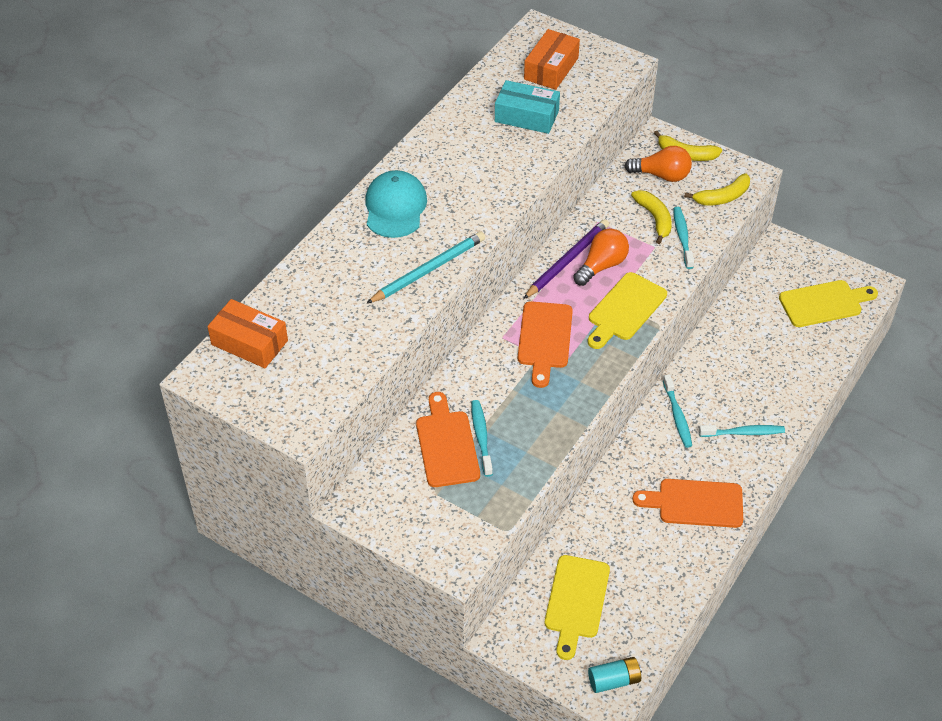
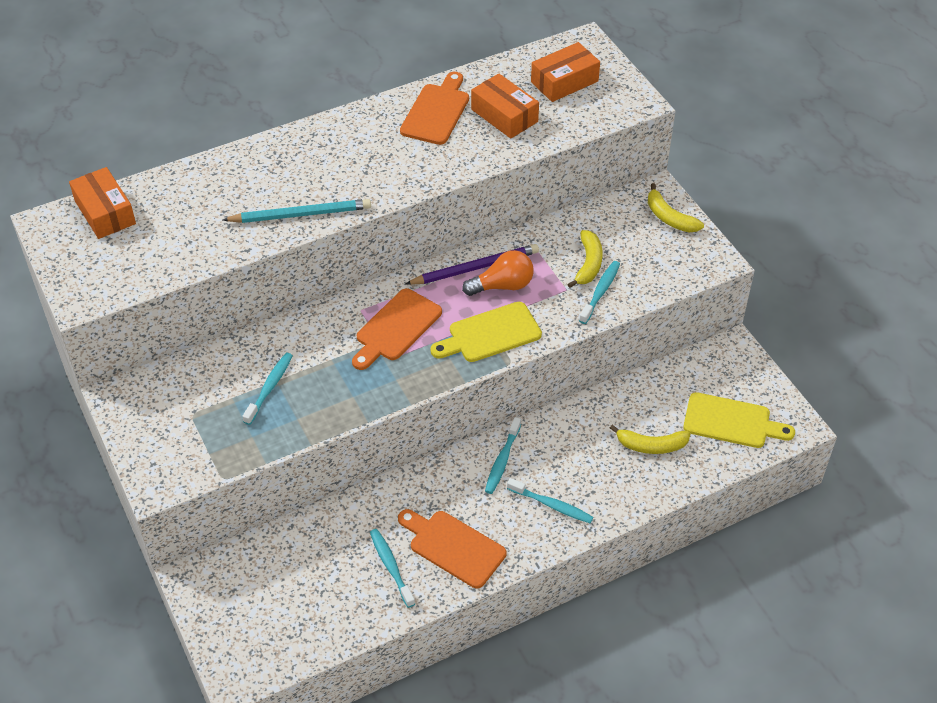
camera: 30 degrees right, 0 degrees up
(395, 207) = (320, 149): turquoise cap -> none
(446, 445) = (235, 380): orange cutting board -> orange cutting board (436, 111)
(526, 116) = (504, 115): turquoise box -> orange box
(576, 601) = (277, 579): yellow cutting board -> none
(614, 680) = (252, 665): turquoise battery -> none
(659, 544) = (391, 566): none -> turquoise toothbrush
(661, 175) = (629, 227): orange light bulb -> none
(722, 197) = (671, 271): yellow banana -> yellow banana (651, 445)

